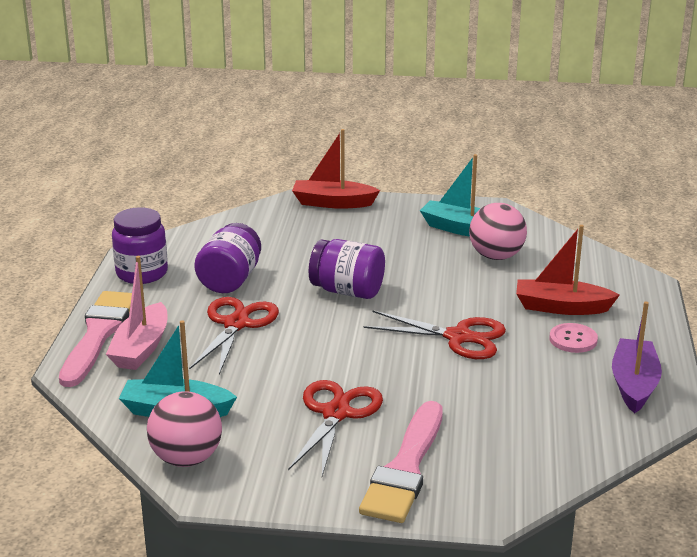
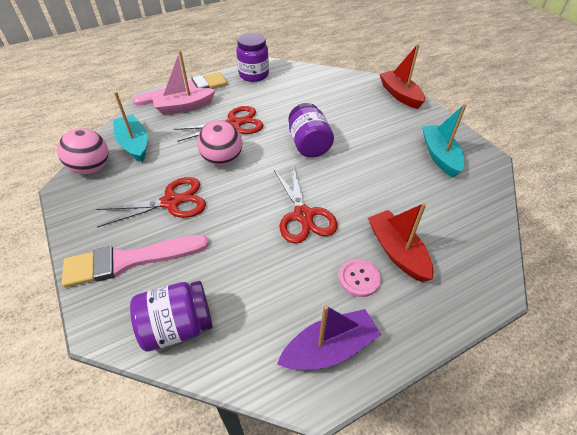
camera: 55 degrees right, 20 degrees up
(230, 280) = (276, 101): purple jar -> purple jar (178, 326)
(496, 256) = (425, 187): pink ball -> pink ball (222, 160)

